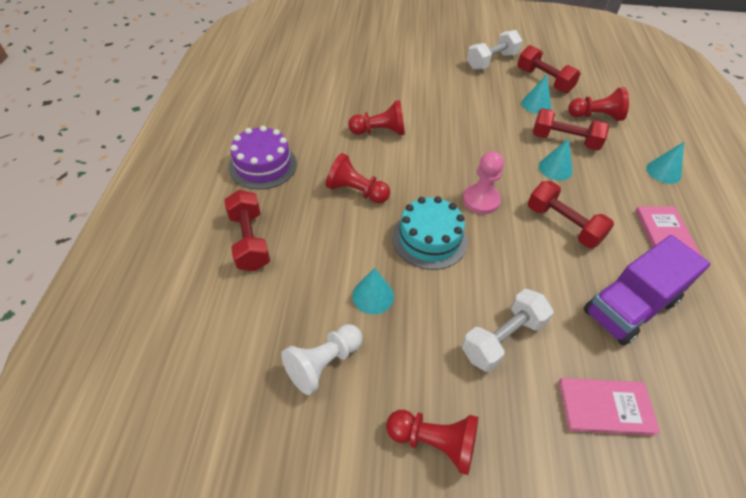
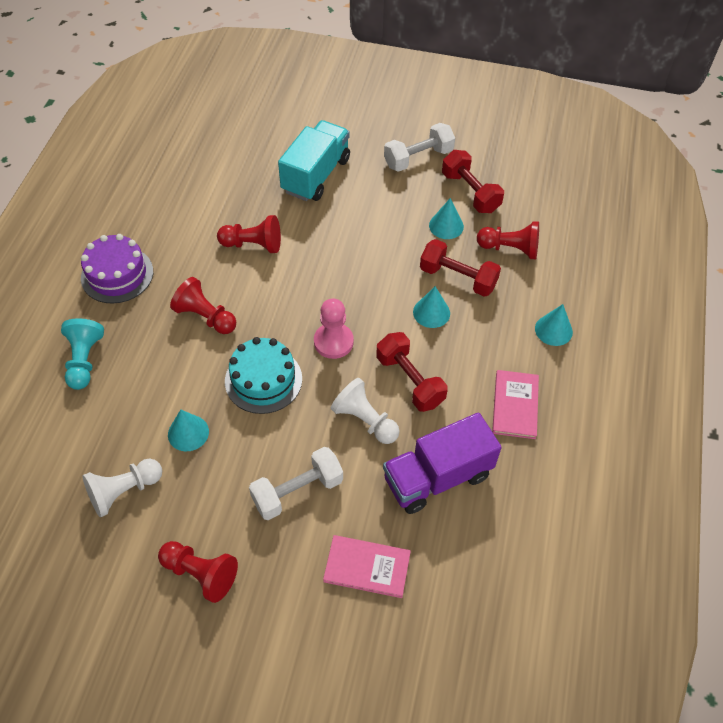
camera: 10 degrees right, 5 degrees up
(249, 241) = (84, 360): red dumbbell -> turquoise pawn
(414, 78) = (316, 175): none -> turquoise truck
(538, 263) = (365, 420): none -> white pawn

